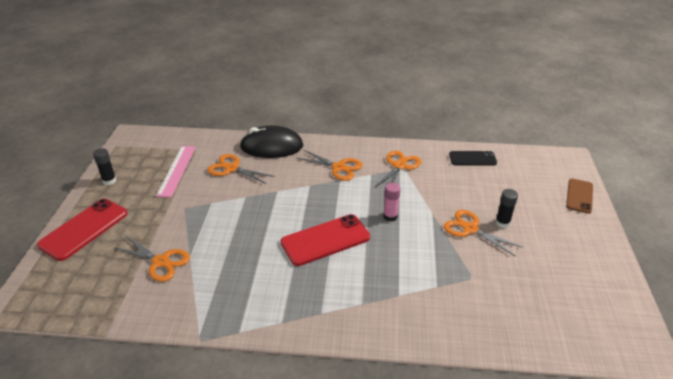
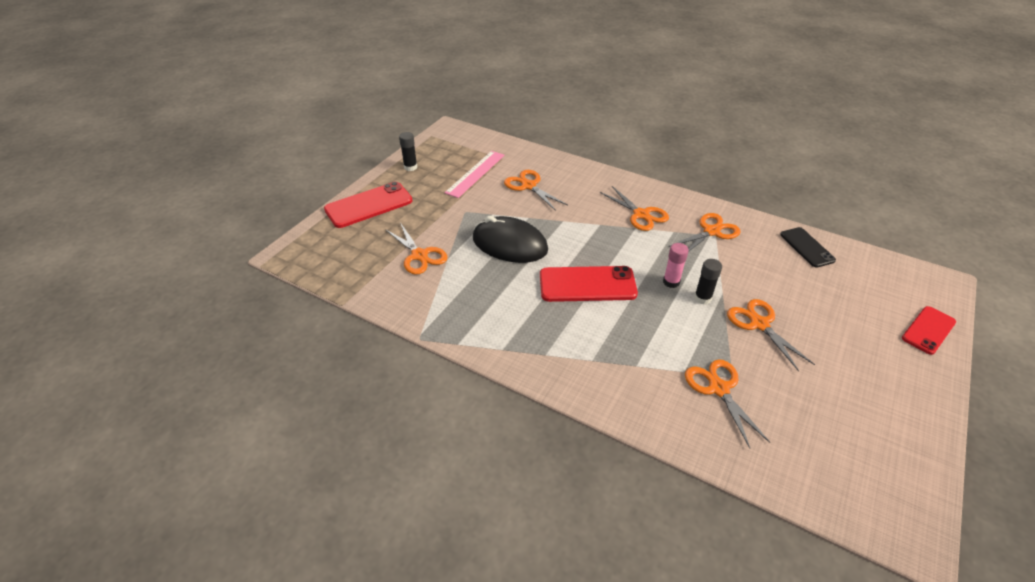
camera: 25 degrees right, 5 degrees up
(271, 146) = (580, 174): black mouse -> black mouse (509, 244)
(468, 291) = (718, 388): none -> orange scissors
(472, 158) = (807, 247): black phone -> black phone turned 45 degrees clockwise
(502, 223) = (804, 330): black glue stick -> black glue stick (702, 298)
(579, 196) = (928, 330): brown phone -> red phone

